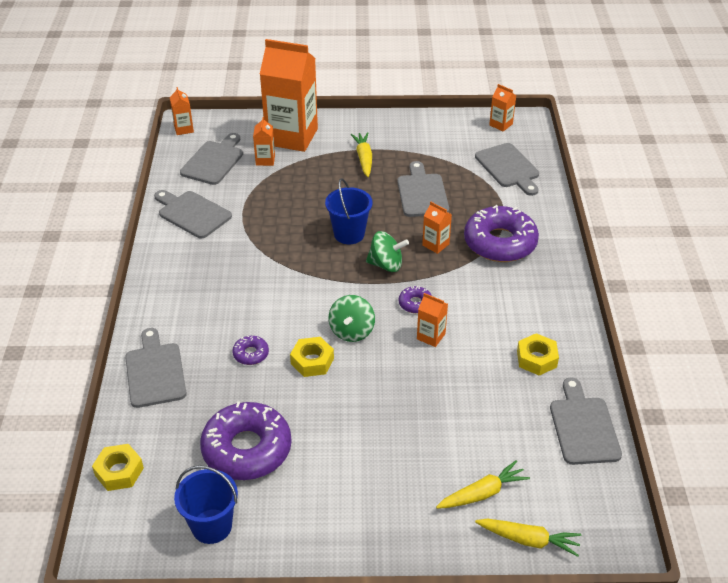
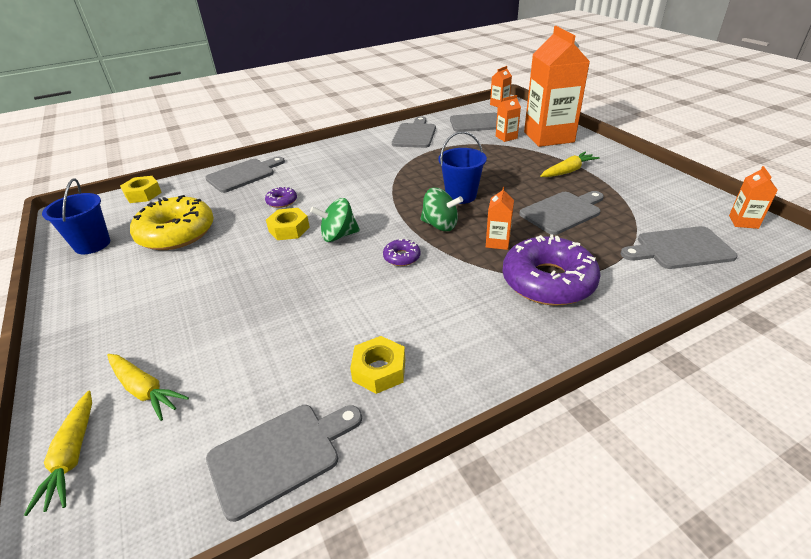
camera: 65 degrees right, 5 degrees down
(247, 449) = (176, 233): purple donut -> yellow donut
(386, 265) = (440, 225): green spinning top -> green spinning top turned 45 degrees counterclockwise
(431, 336) = (362, 281): orange carton -> none
(508, 168) = (680, 249): grey cutting board -> grey cutting board turned 45 degrees clockwise

